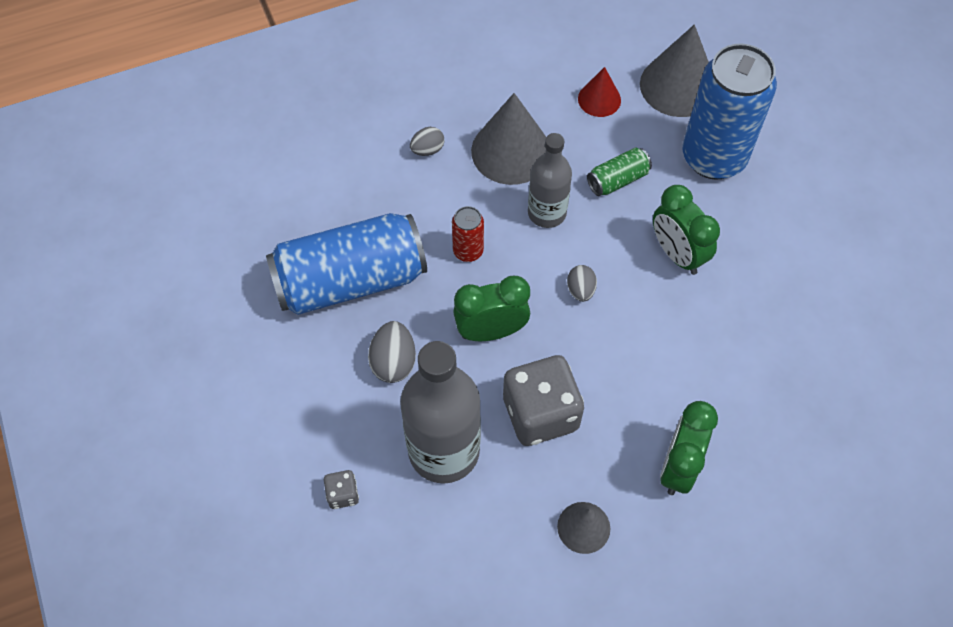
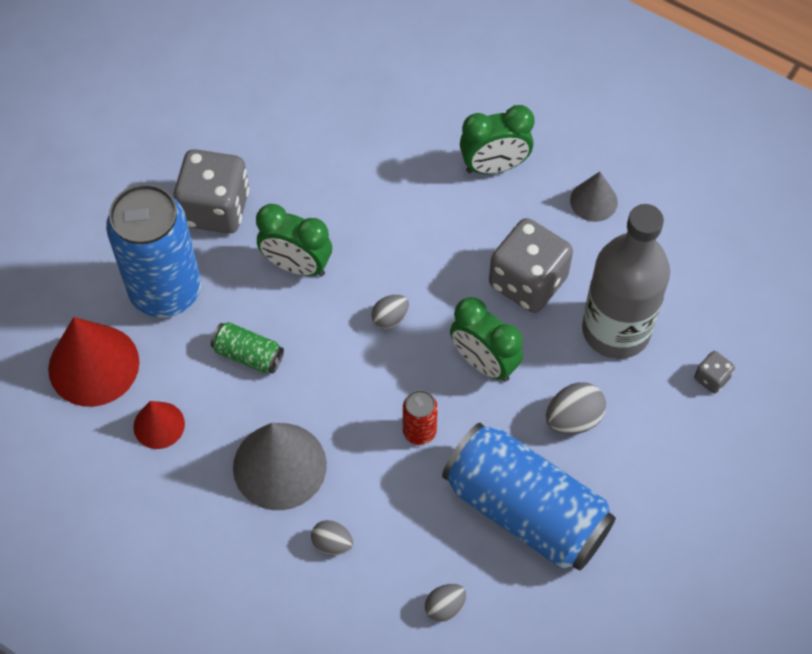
camera: 125 degrees left, 0 degrees up
(327, 187) = (445, 607): none -> grey egg
(547, 213) = (329, 392): grey bottle -> none
(677, 254) = (297, 265): green clock -> green clock turned 90 degrees clockwise
(678, 86) = (93, 365): grey cone -> red cone
(773, 228) = (215, 208): none -> grey dice

